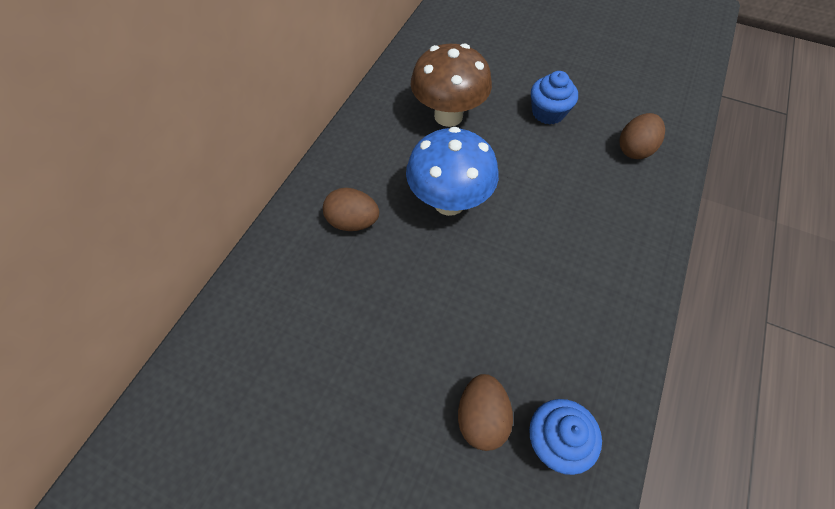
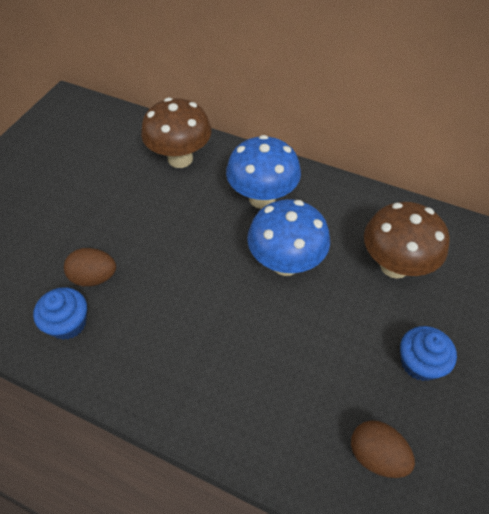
camera: 90 degrees right, 5 degrees down
(267, 322) = (180, 159): none -> brown mushroom
(353, 222) = (262, 198): brown egg -> blue mushroom

